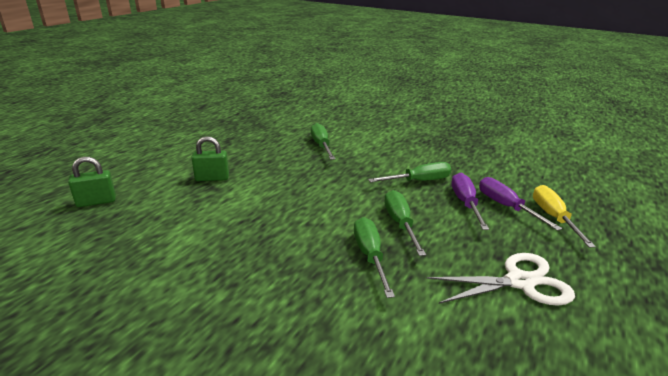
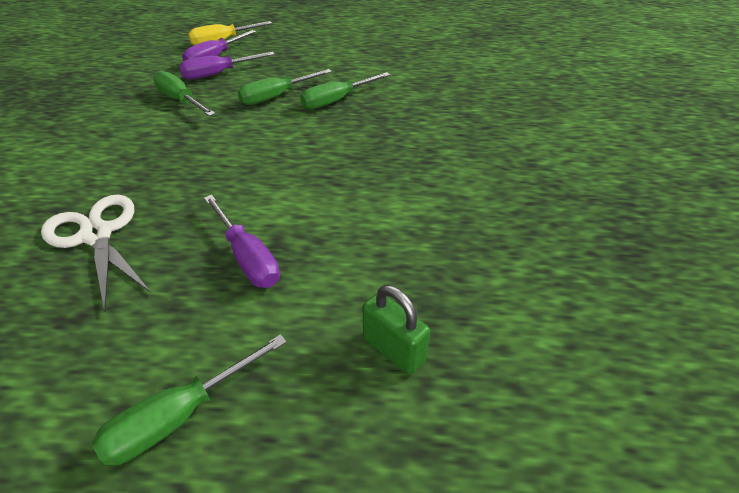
camera: 115 degrees left, 15 degrees up
(212, 178) = (247, 257): green padlock -> purple screwdriver
(321, 145) = (84, 192): green screwdriver -> green screwdriver (180, 416)
(520, 282) = (321, 48): white scissors -> white scissors (97, 235)

